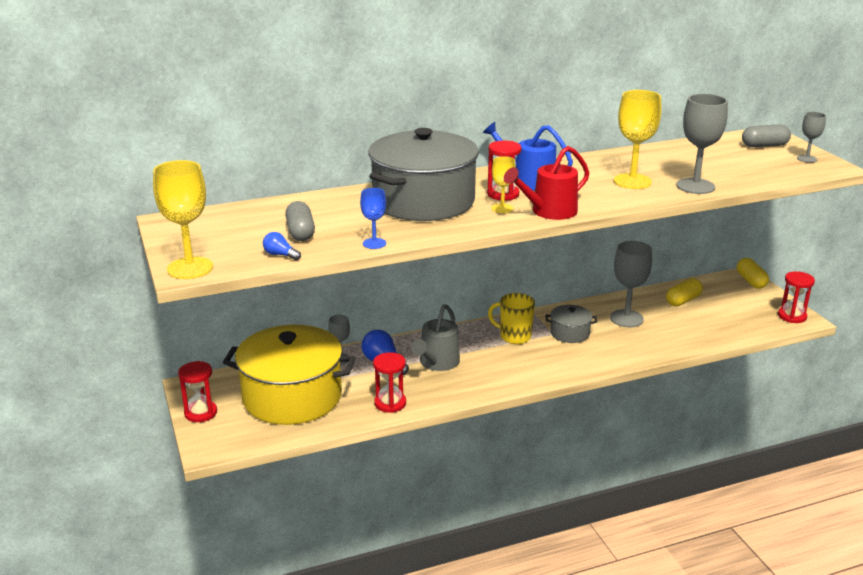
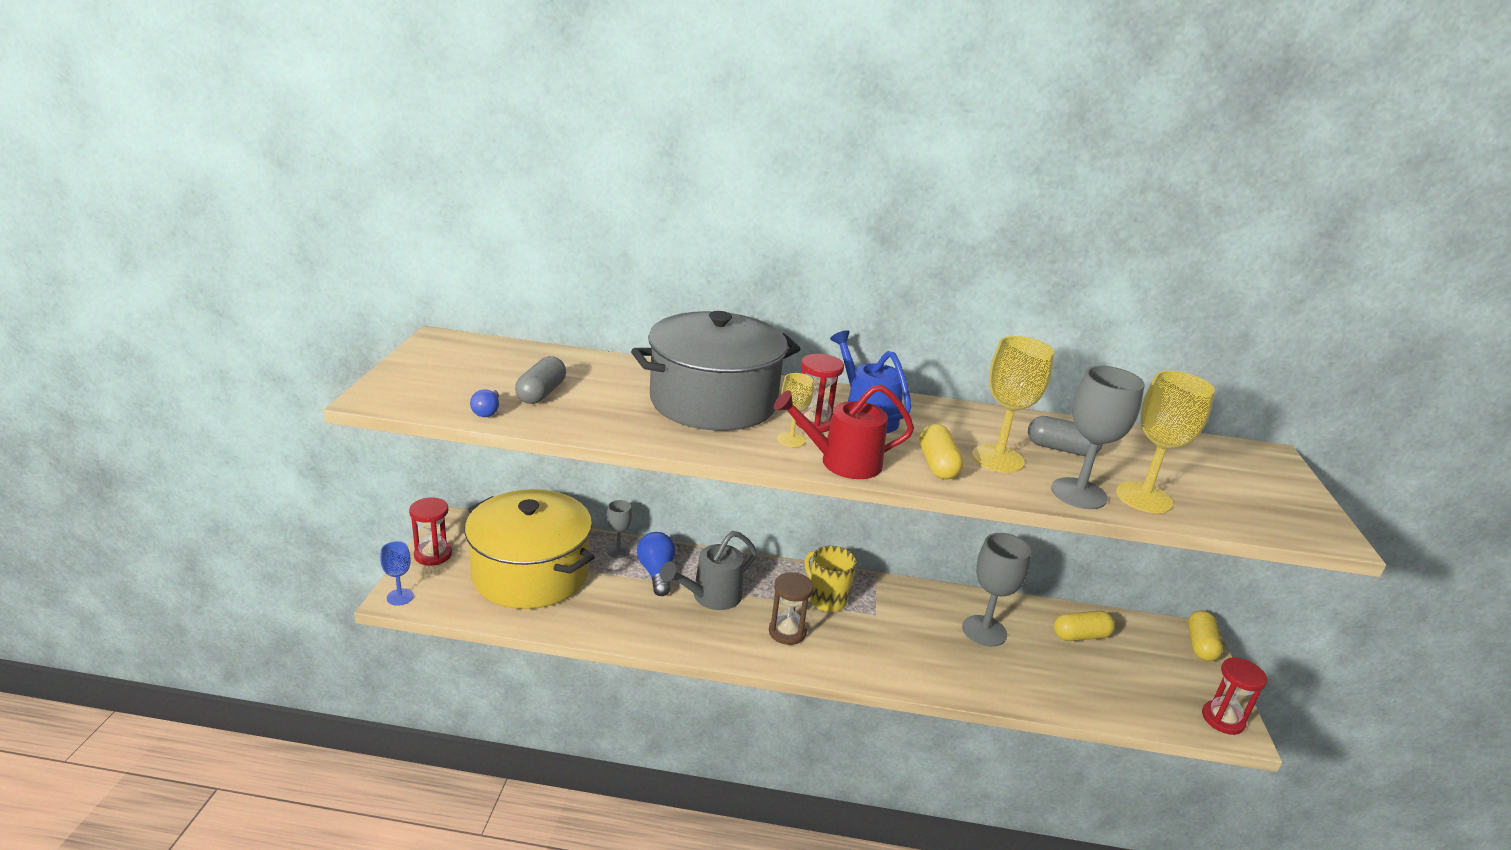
camera: 25 degrees right, 0 degrees up
(190, 268) = (386, 395): yellow goblet -> yellow goblet (1144, 498)
(280, 255) = (487, 411): blue light bulb -> blue light bulb turned 150 degrees counterclockwise
(374, 243) = (596, 432): blue goblet -> blue goblet (400, 597)
(390, 403) = (616, 623): red hourglass -> none
(508, 365) = (787, 632): none -> brown hourglass
(570, 333) = (896, 622): grey pot -> none
(604, 195) = (937, 465): none -> yellow capsule
(764, 145) = (1246, 469): grey capsule -> grey capsule (1061, 449)
(807, 159) = (1295, 508): grey goblet -> none

